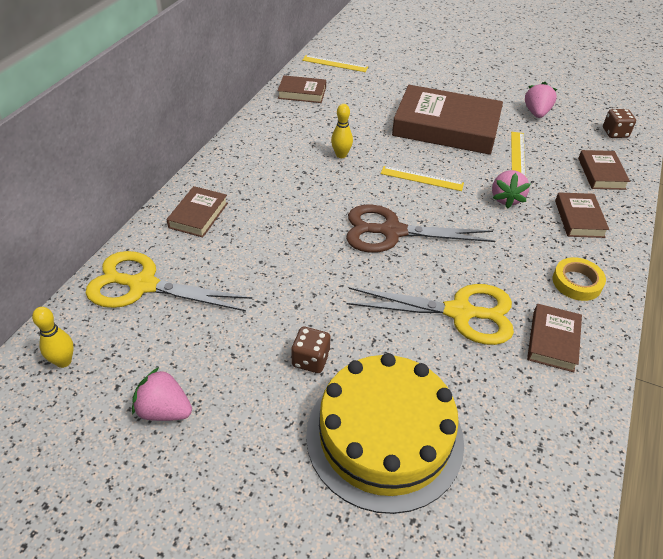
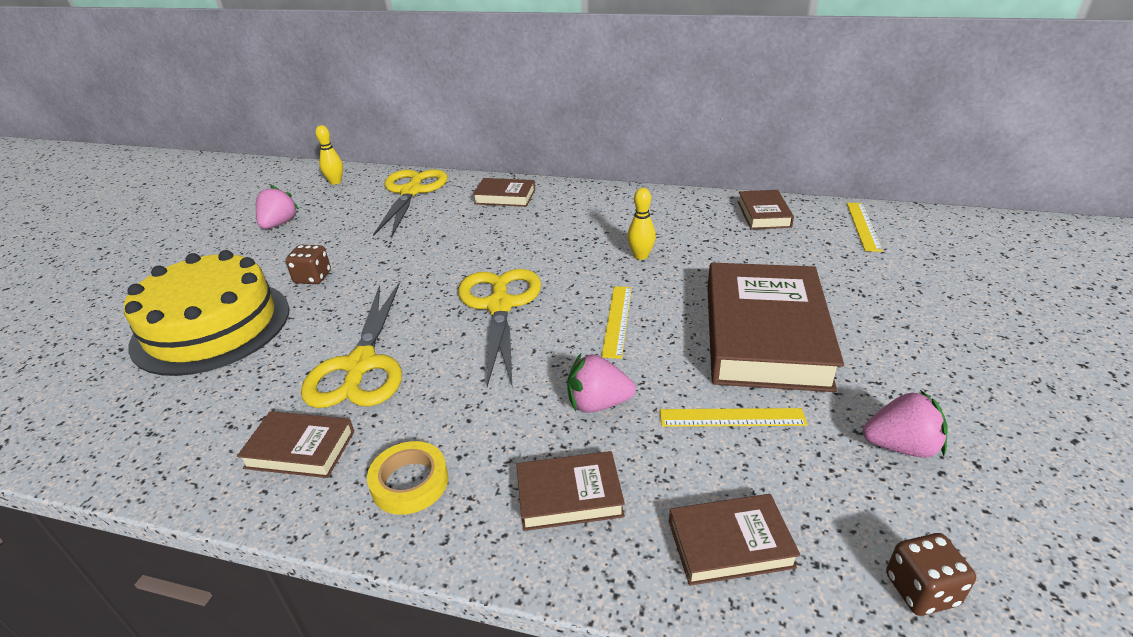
camera: 85 degrees right, 10 degrees down
(392, 232) = (500, 306): brown scissors -> yellow scissors

